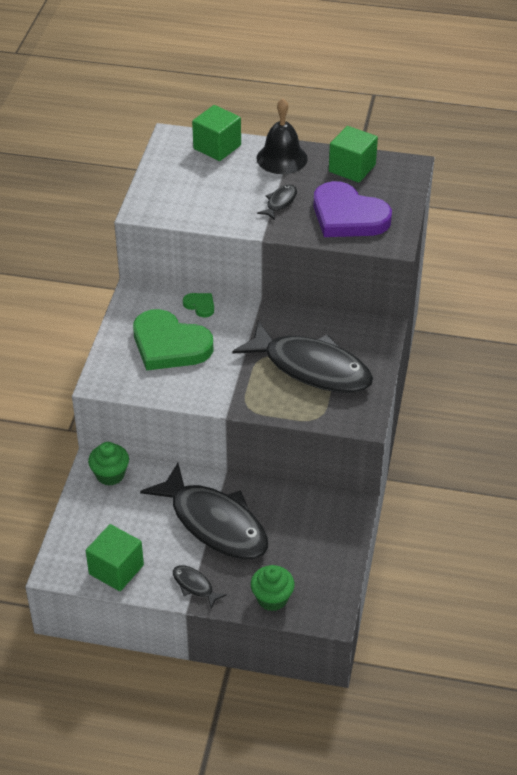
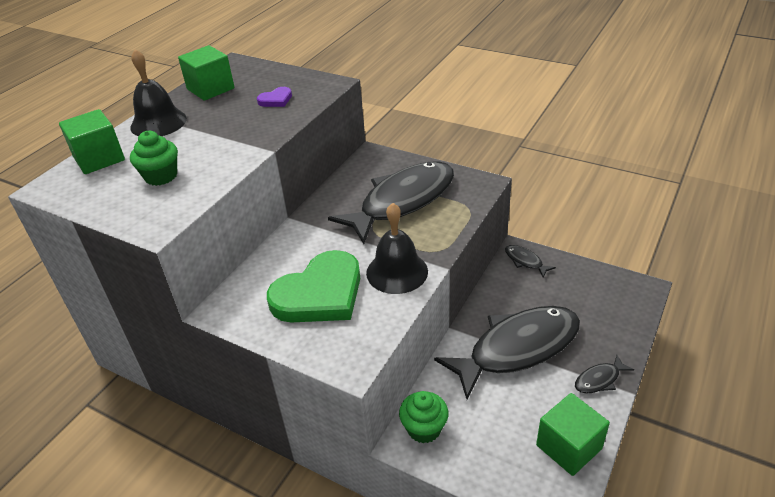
camera: 70 degrees left, 5 degrees down
(200, 305) = (272, 261): green heart -> none
(210, 385) = (397, 272): none -> black bell
(272, 598) = (620, 323): green cupcake -> green cupcake (161, 176)
(280, 202) = (225, 132): black fish -> black fish (525, 261)
(348, 216) = (276, 100): purple heart -> purple heart, size x0.42

